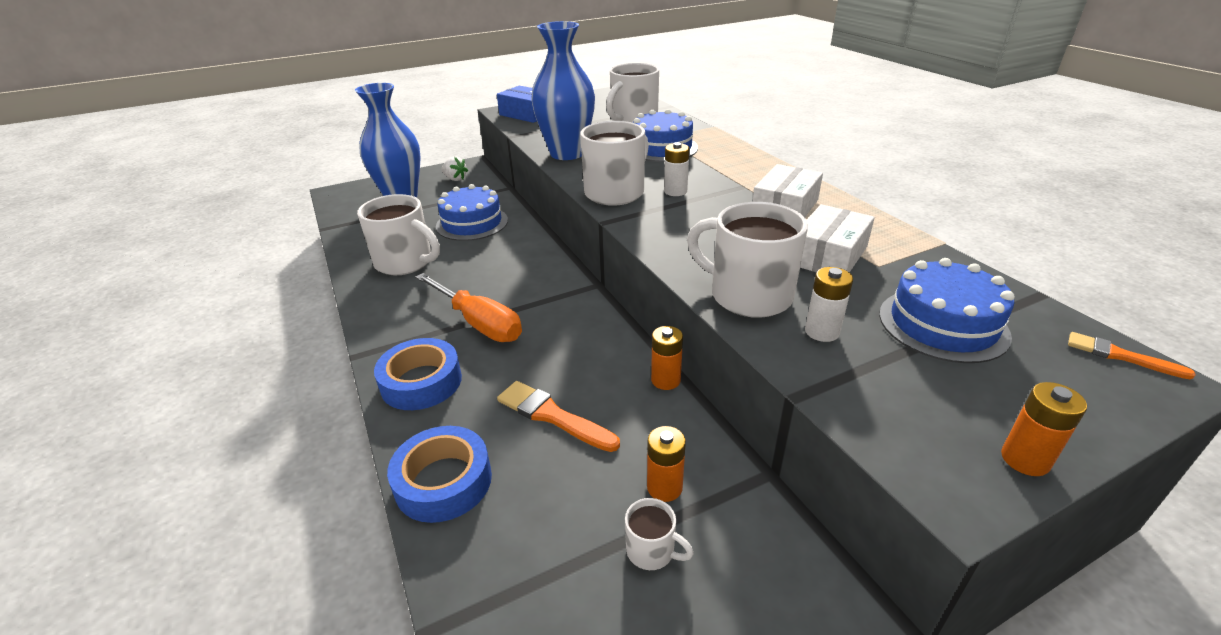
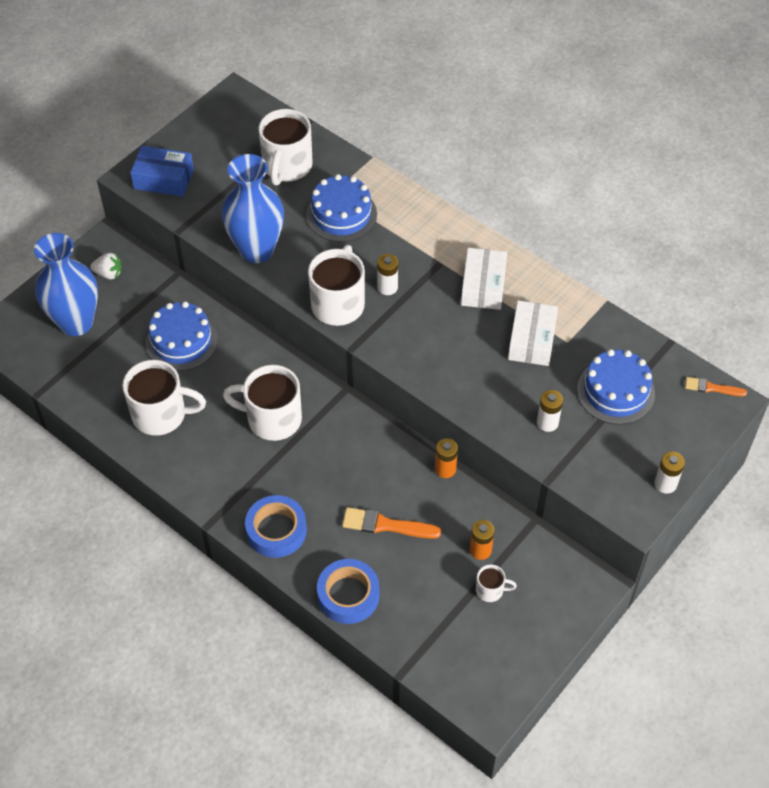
camera: 25 degrees left, 20 degrees up
(479, 323) = (278, 462): orange screwdriver -> none
(748, 295) = (492, 403): white mug -> white mug (272, 419)
(1025, 459) = (665, 484): orange battery -> white battery

